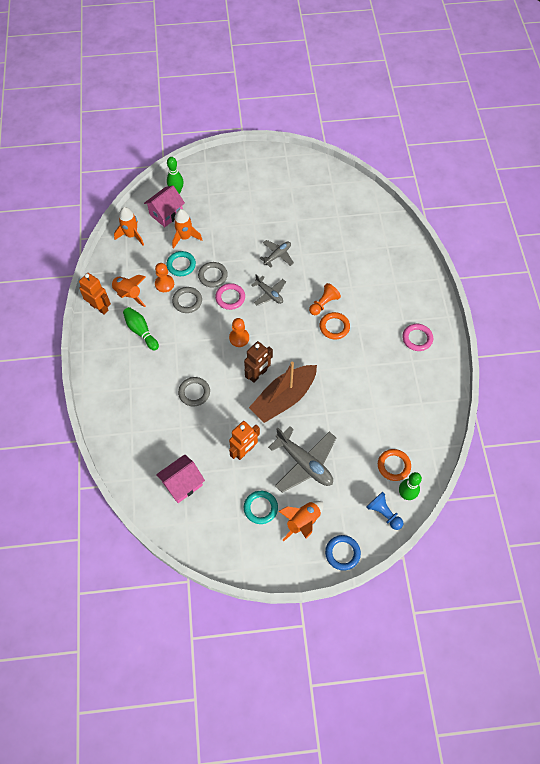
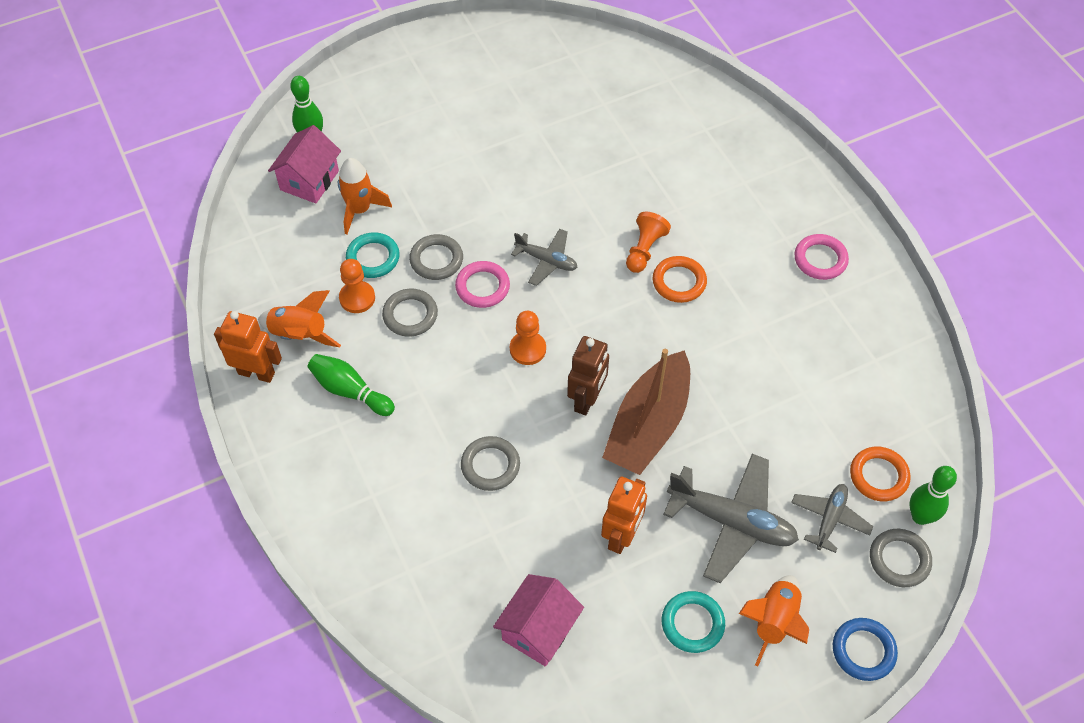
camera: 20 degrees left, 5 degrees down
(131, 235) = (262, 233): orange rocket -> none
(277, 255) = (532, 194): grey plane -> grey plane (829, 519)
(384, 513) = (899, 560): blue pawn -> grey ring

